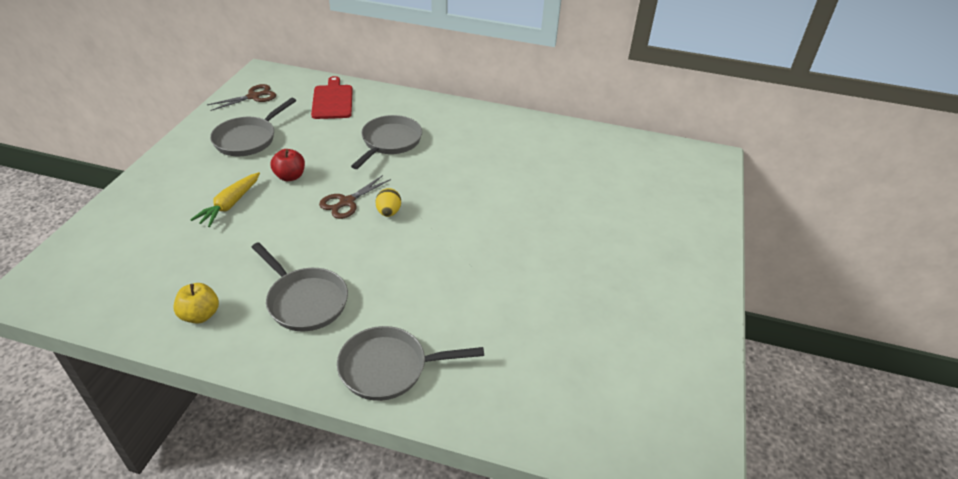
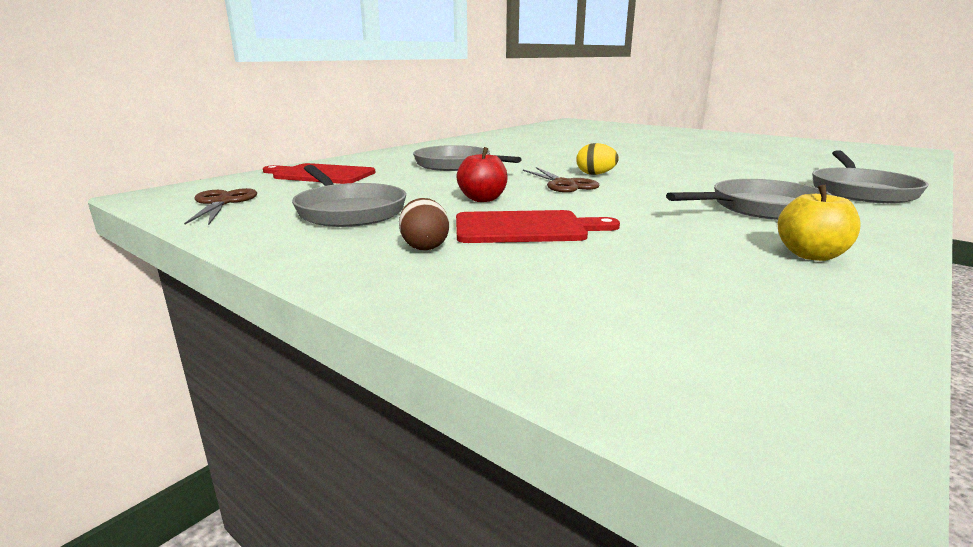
camera: 65 degrees left, 20 degrees down
(191, 180) = (424, 247): none -> brown egg
(230, 204) = (525, 228): yellow carrot -> red cutting board

